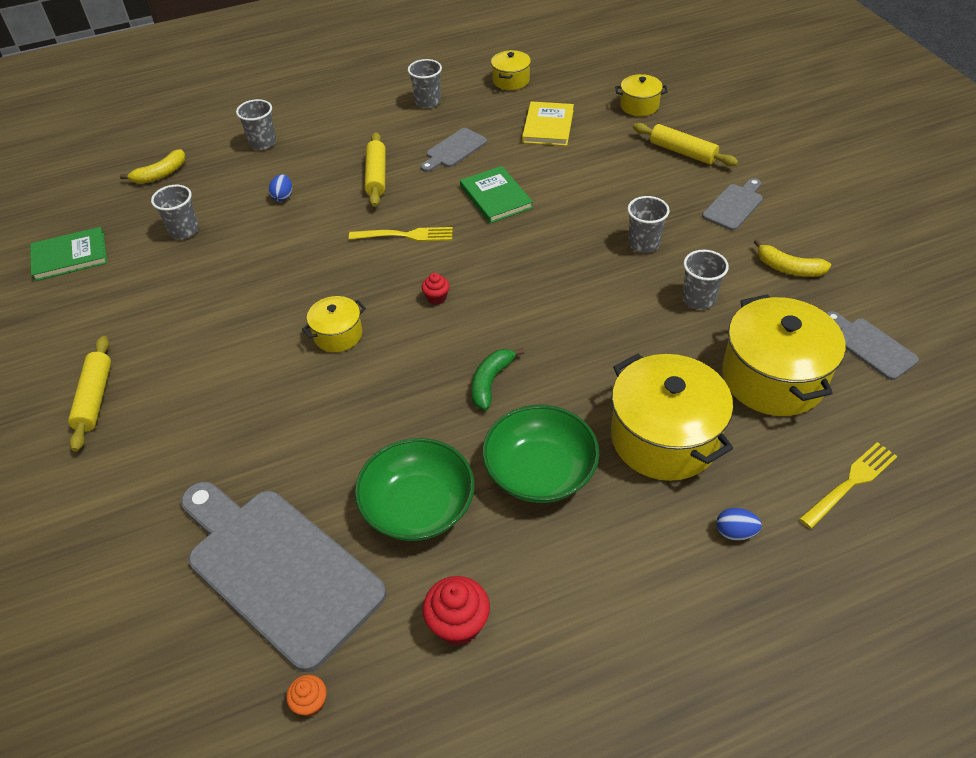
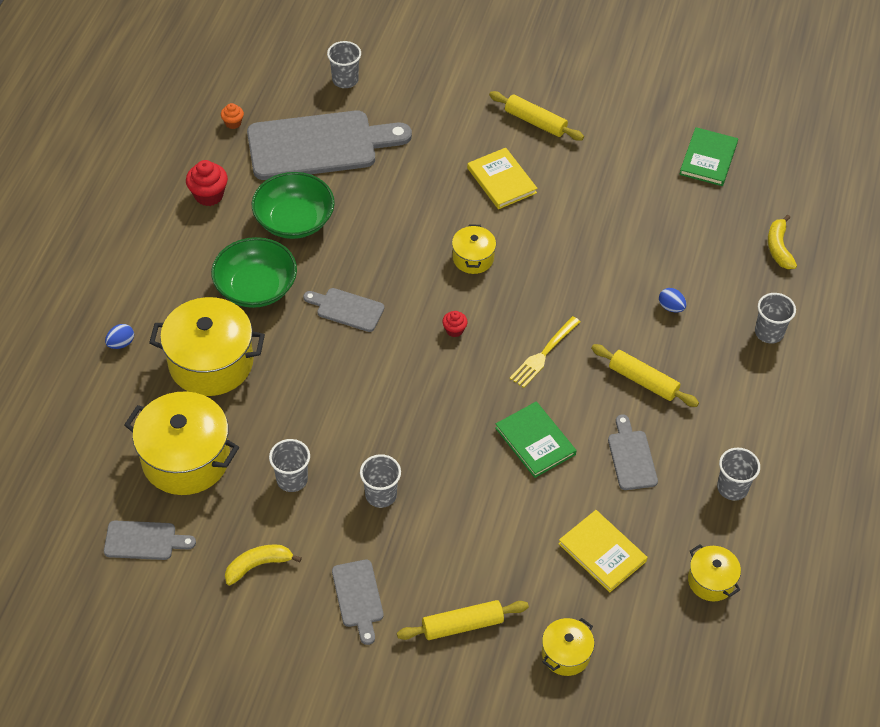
camera: 125 degrees right, 5 degrees up
(184, 231) = (680, 230): grey cup -> grey cup (345, 80)
(210, 374) = (501, 180): none -> yellow book
(490, 382) = (347, 309): green banana -> grey cutting board
(496, 197) = (535, 441): green book -> green book turned 45 degrees clockwise
(850, 483) = (82, 425): yellow fork -> none

